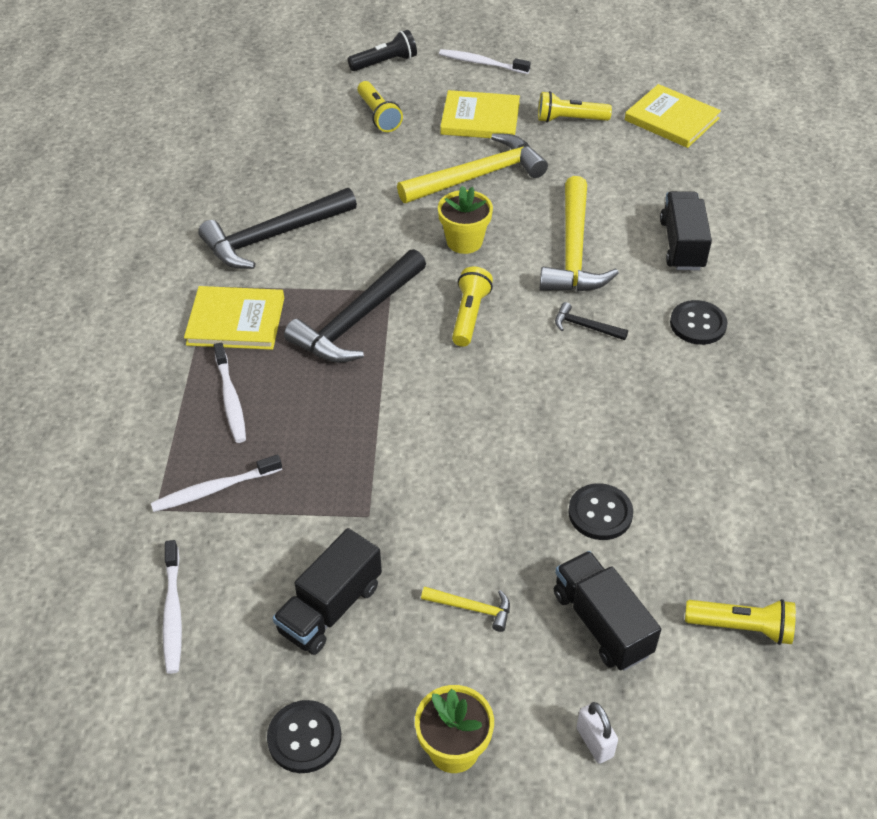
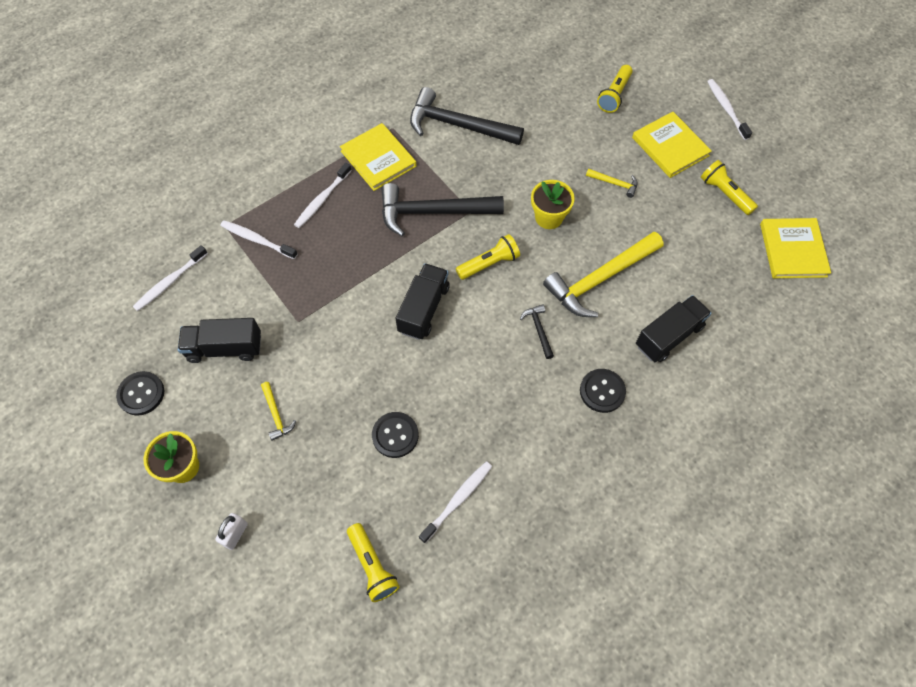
camera: 50 degrees right, 15 degrees up
(385, 62) = (667, 61): black flashlight -> none
(478, 176) = (614, 184): yellow hammer -> yellow hammer, size x0.44
(601, 623) = (316, 487): black truck -> black truck (423, 309)
(723, 506) = (458, 500): none -> white toothbrush

